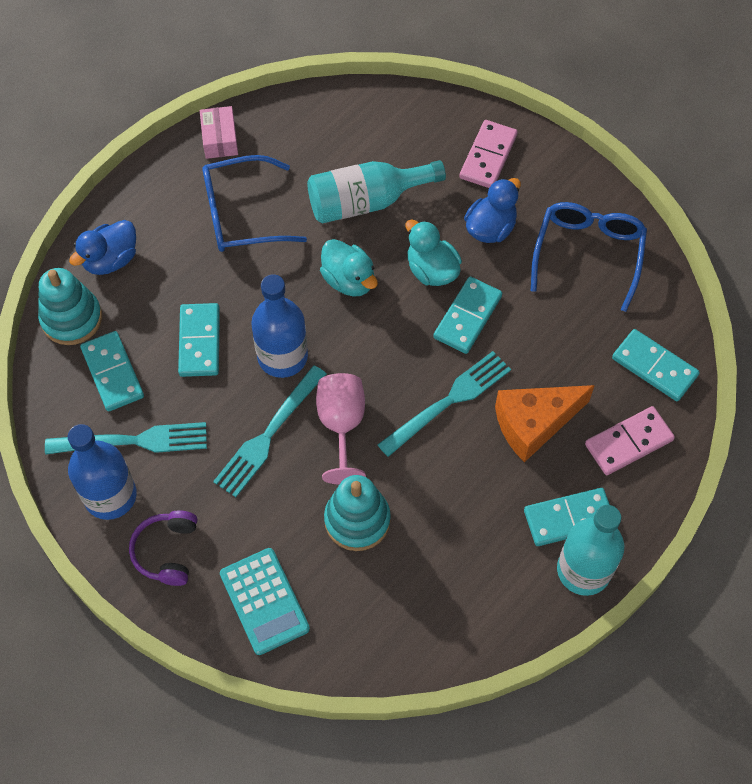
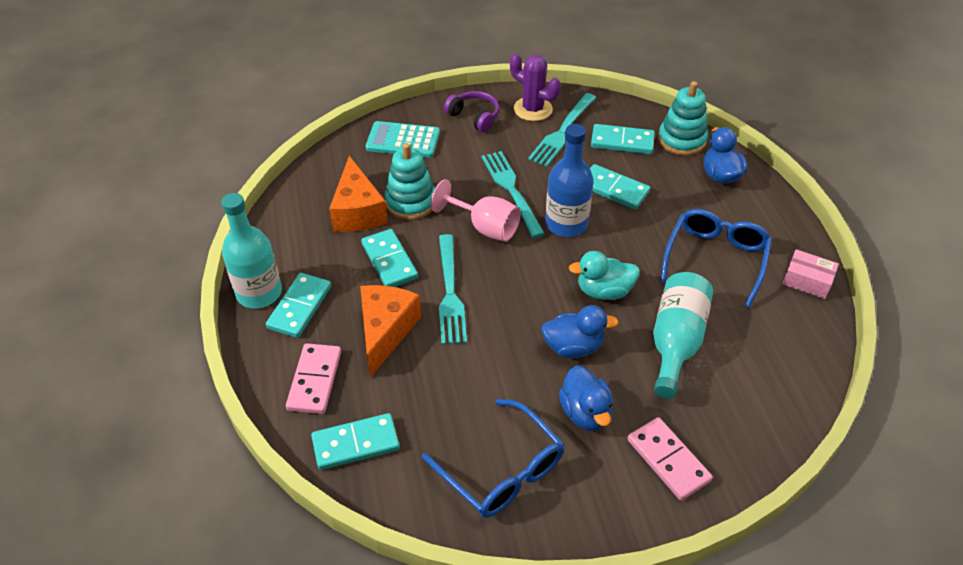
camera: 125 degrees right, 15 degrees down
(110, 496) = (533, 109): blue bottle -> purple cactus
(409, 563) = (358, 211): none -> orange cheese
(431, 270) = (573, 347): turquoise duck -> blue duck
(467, 317) = (511, 345): turquoise domino -> turquoise domino (389, 261)

